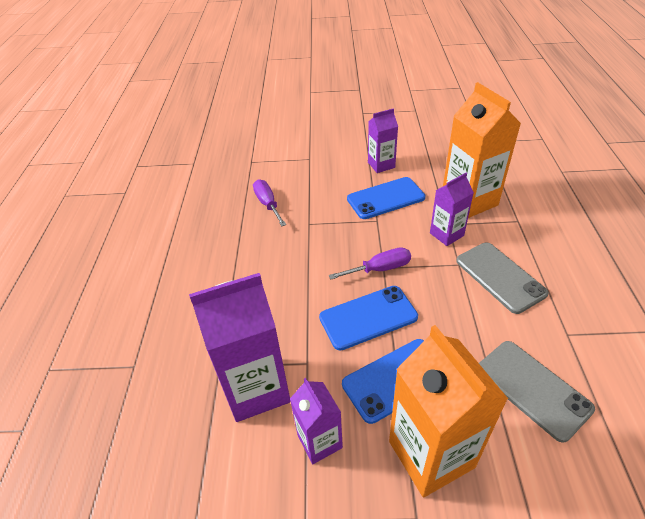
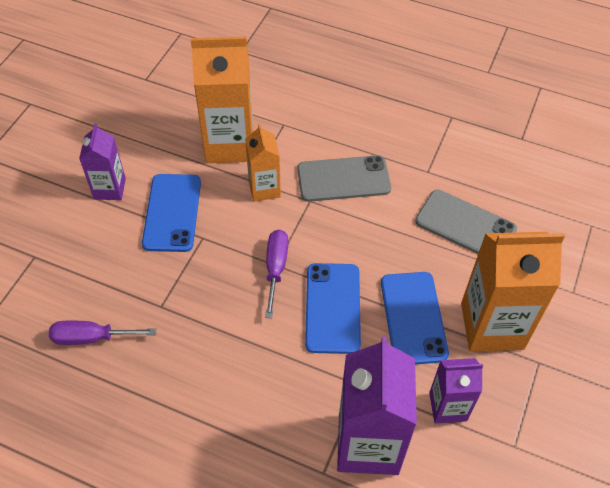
camera: 70 degrees left, 10 degrees up
(446, 234) = (264, 189): purple carton -> orange carton
(532, 389) = (465, 225): grey phone -> grey phone turned 45 degrees clockwise

